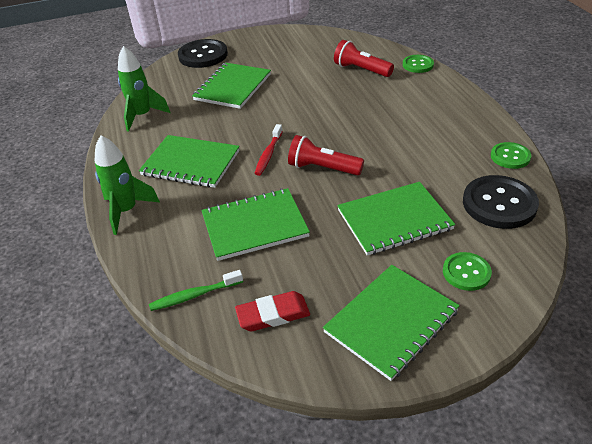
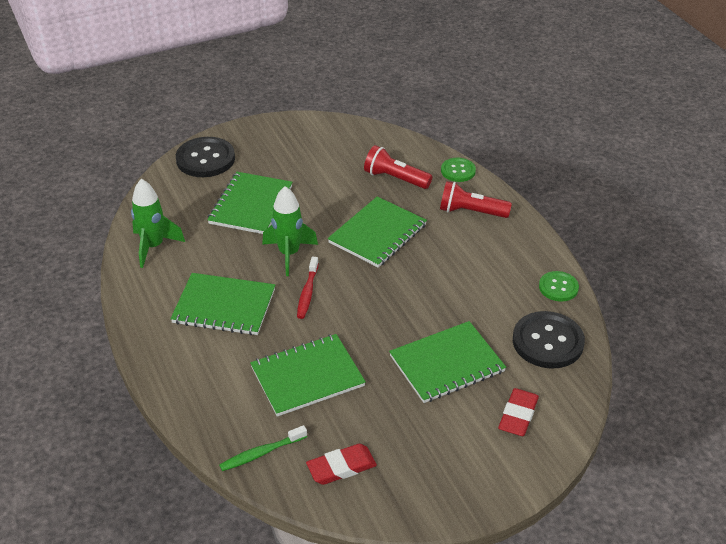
camera: 10 degrees left, 0 degrees up
(126, 211) = (168, 366): green rocket -> green rocket (289, 254)
(323, 168) = (368, 308): red flashlight -> red flashlight (471, 212)
(391, 321) = (452, 467): green notebook -> green notebook (377, 234)
(466, 272) = (518, 415): green button -> red eraser

